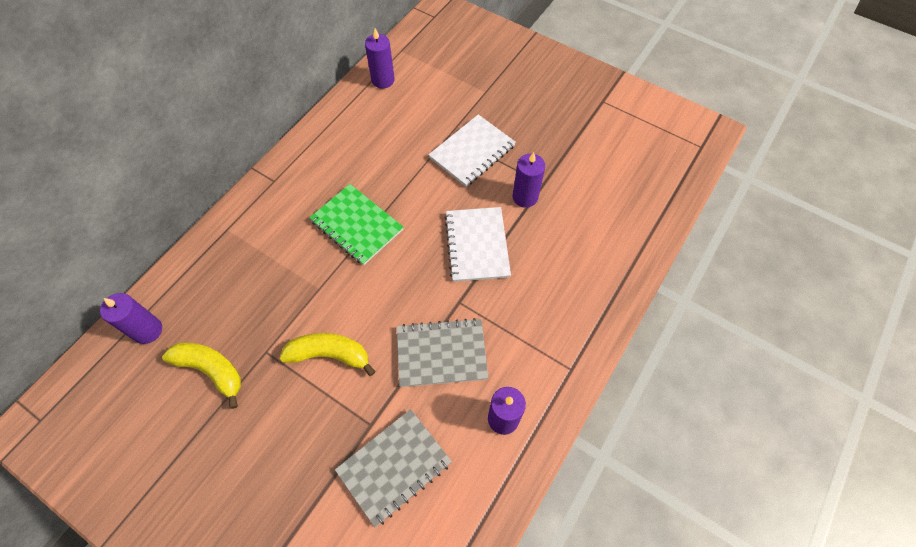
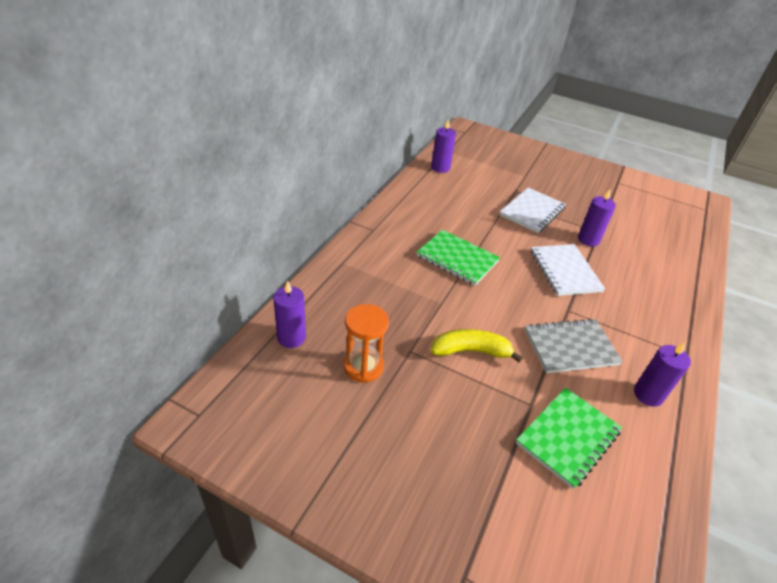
camera: 10 degrees left, 20 degrees down
(211, 370) = (363, 366): yellow banana -> orange hourglass
(394, 466) = (568, 437): grey notebook -> green notebook

